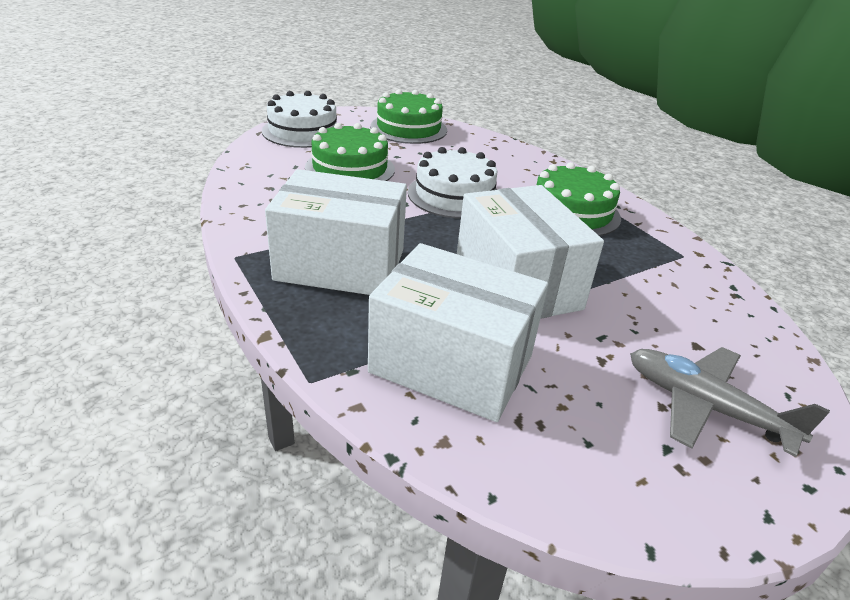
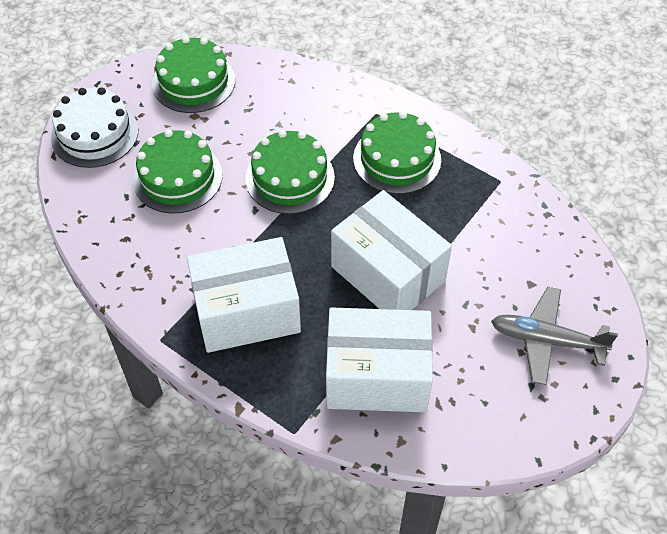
camera: 20 degrees left, 20 degrees up
(454, 195) = (290, 178): white cake -> green cake

